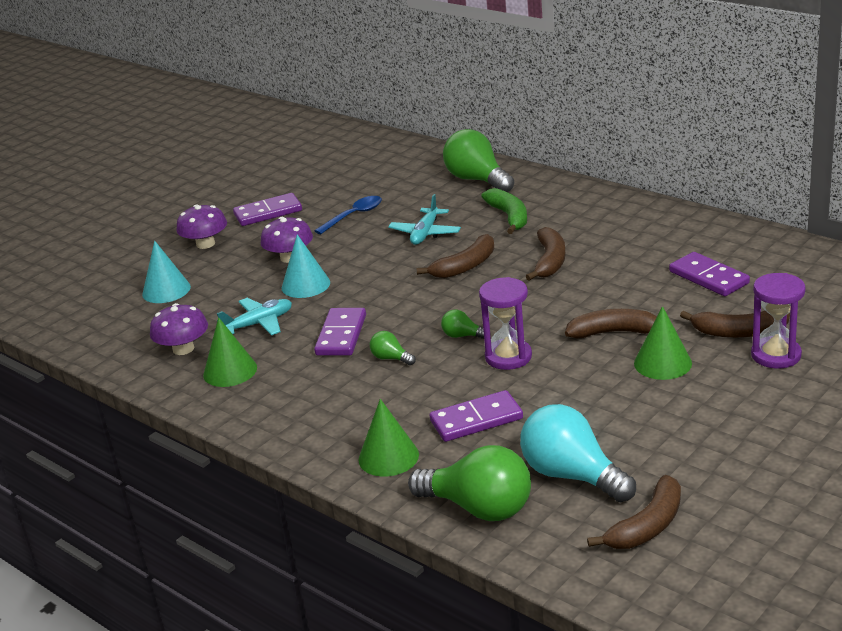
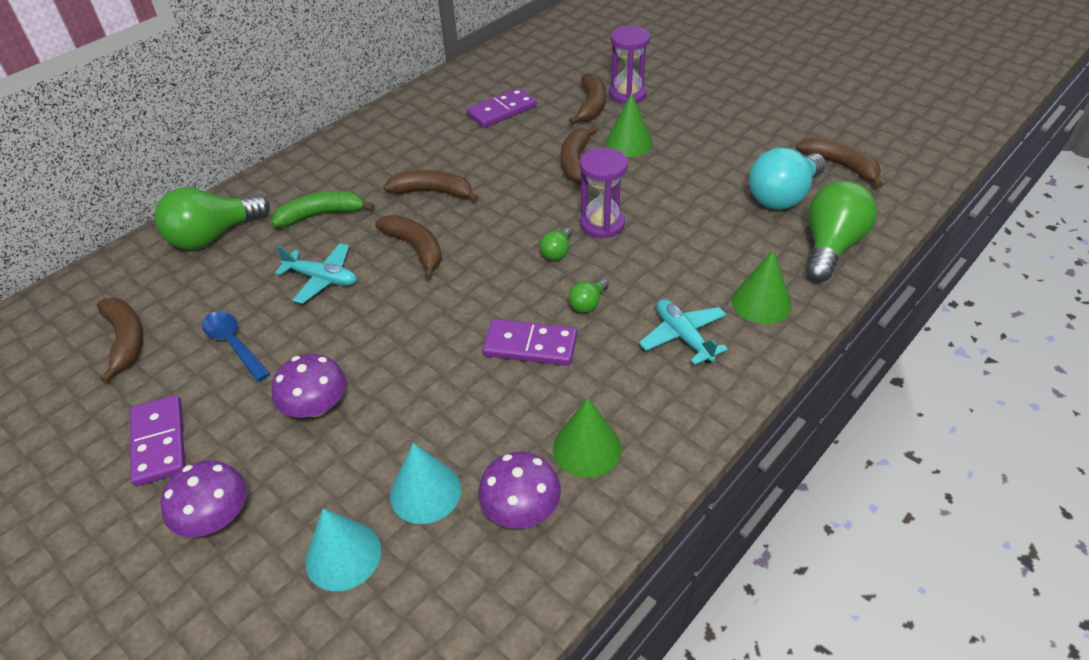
camera: 90 degrees left, 15 degrees up
(259, 324) = (480, 427): turquoise plane -> turquoise plane (683, 337)
(305, 285) = (398, 385): turquoise cone -> turquoise cone (425, 492)
(361, 179) = (126, 340): none -> brown banana
(476, 419) = (703, 246): purple domino -> none

